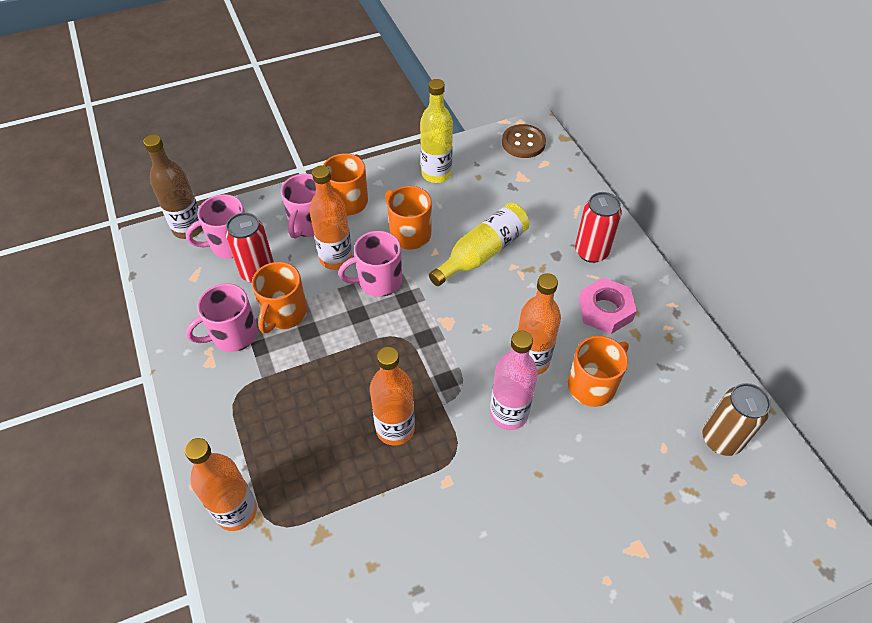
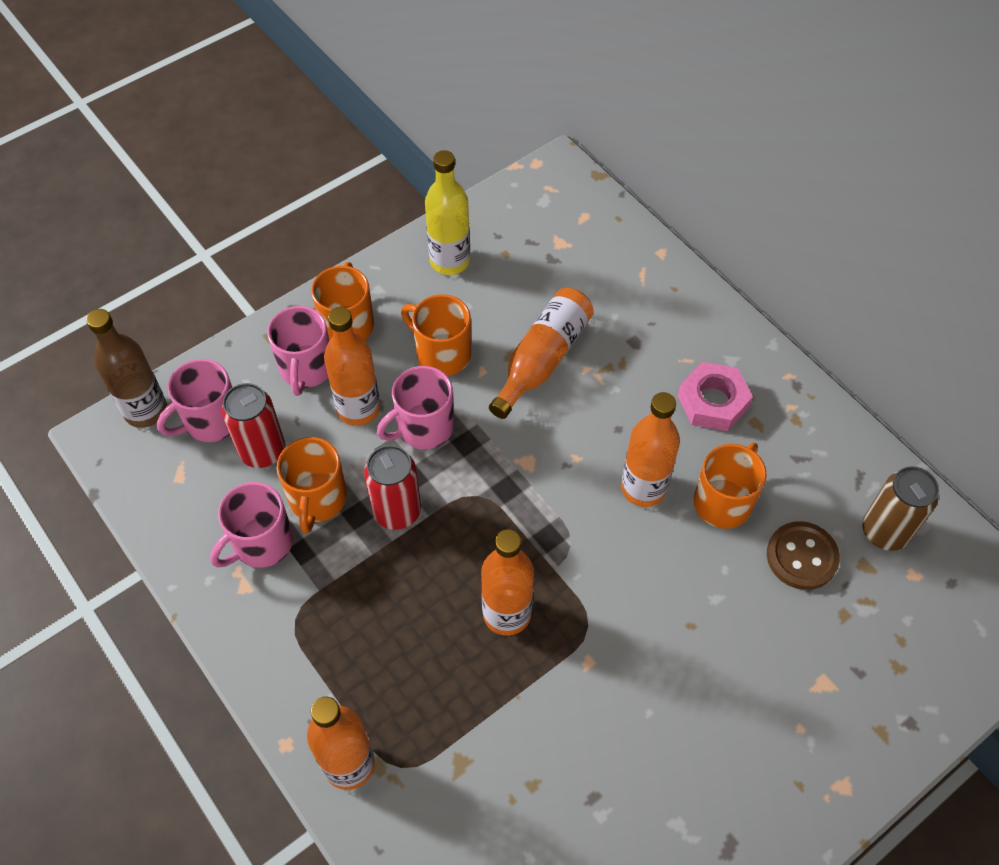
camera: 15 degrees left, 5 degrees up
(482, 253) = (542, 359): yellow bottle -> orange bottle
(508, 414) = (636, 561): pink bottle -> none
(523, 143) = (549, 193): brown button -> brown button (802, 557)
(591, 252) = (675, 328): red can -> red can (397, 511)

